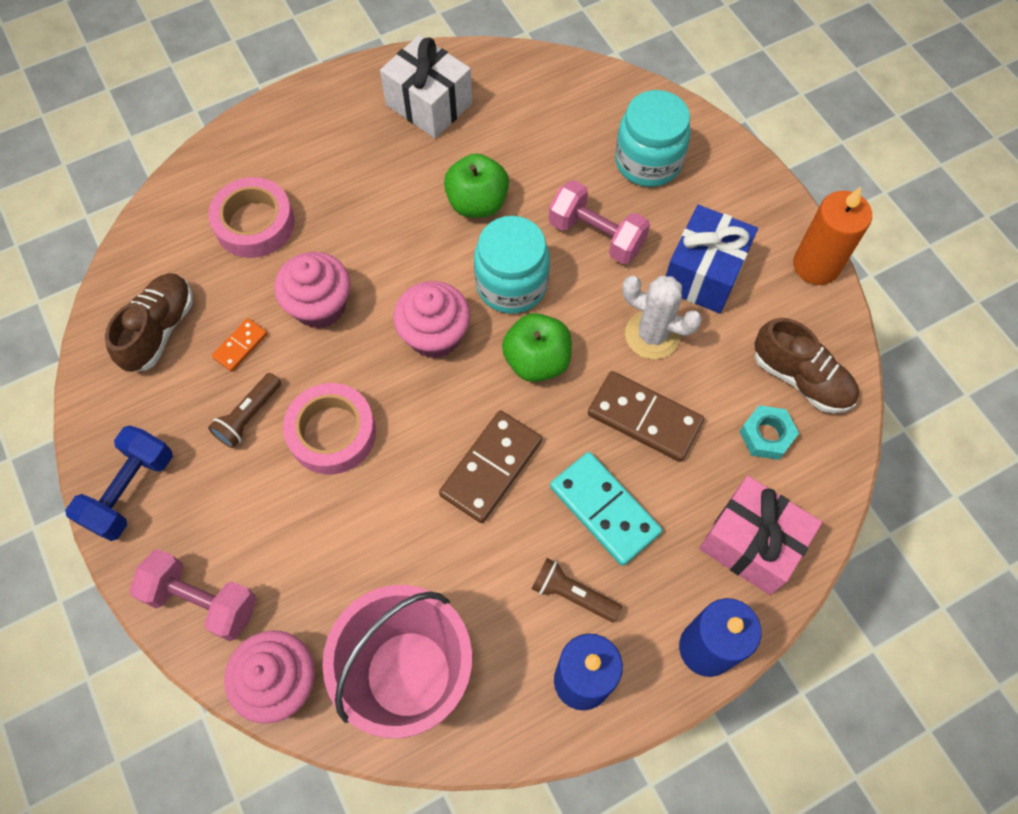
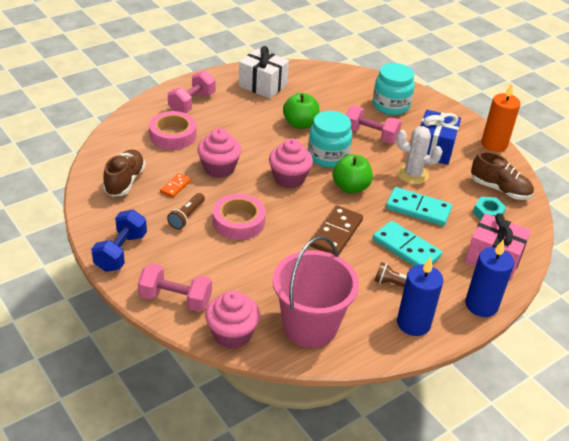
camera: 10 degrees left, 25 degrees down
(298, 146) = (192, 103): none -> pink dumbbell
(644, 418) = (418, 209): brown domino -> turquoise domino

